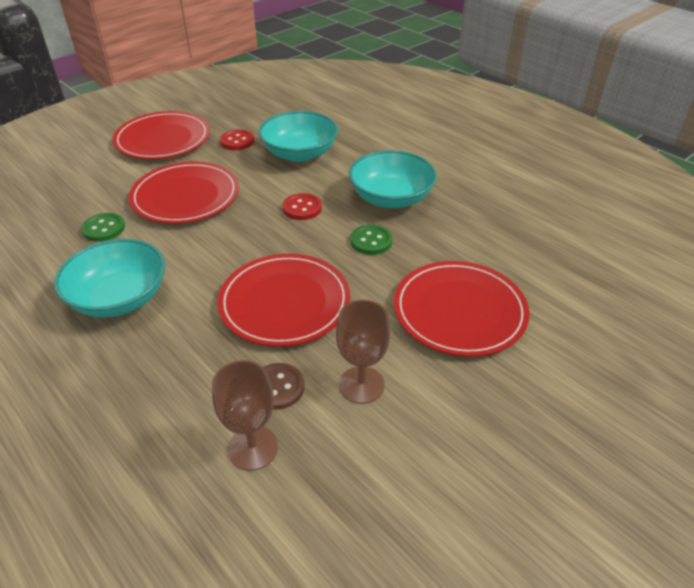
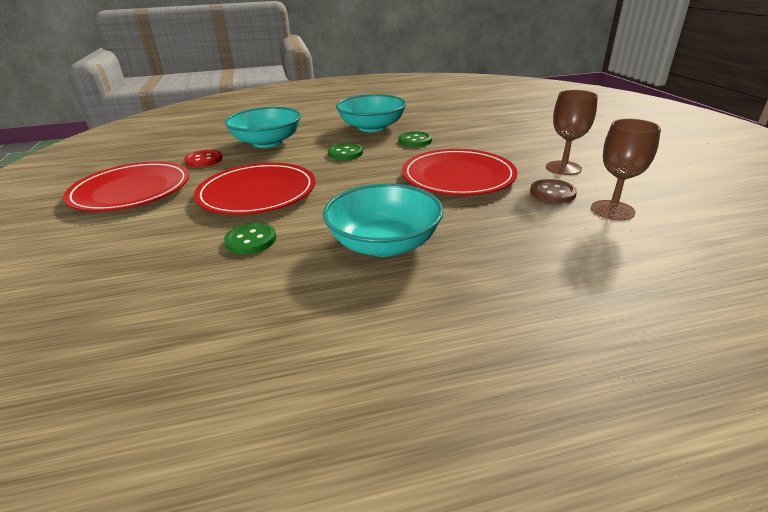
camera: 60 degrees left, 10 degrees down
(302, 208) = (345, 153): red button -> green button
(459, 311) = (510, 133): red plate -> none

